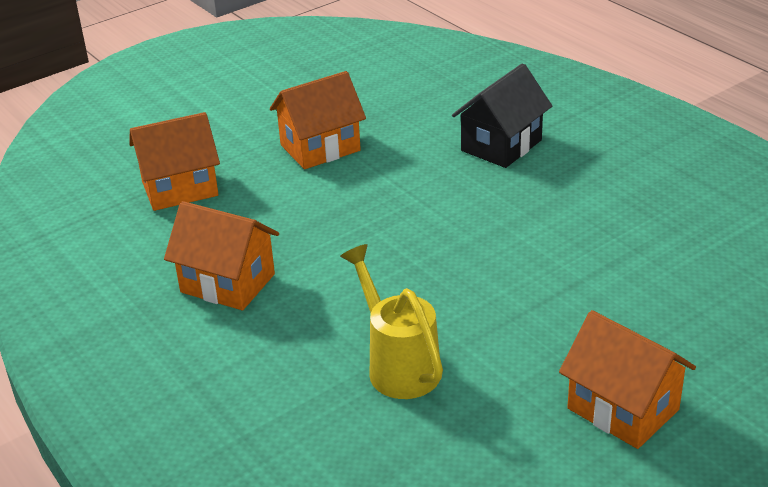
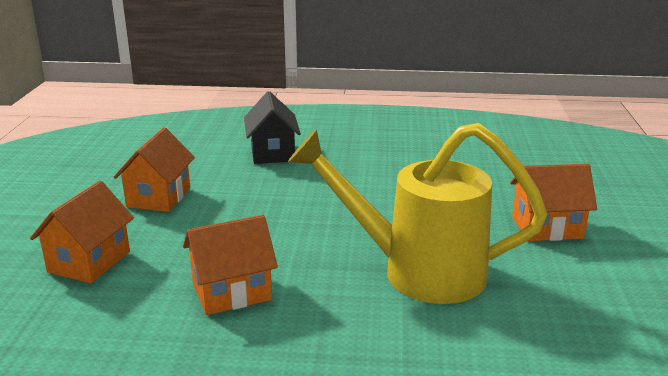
camera: 50 degrees left, 10 degrees down
(398, 365) = (416, 271): yellow watering can -> yellow watering can, size x1.76

